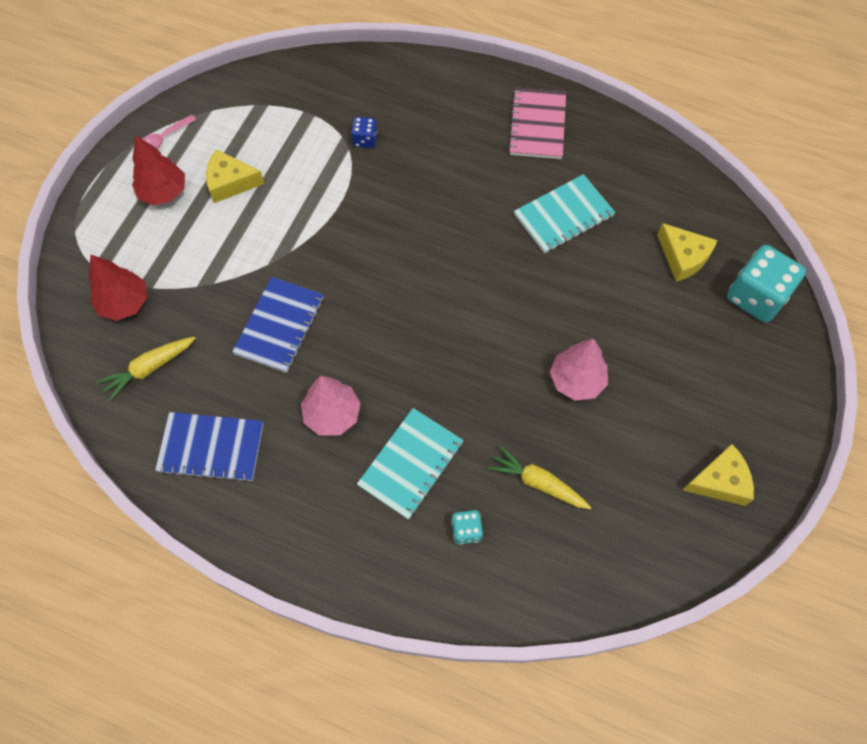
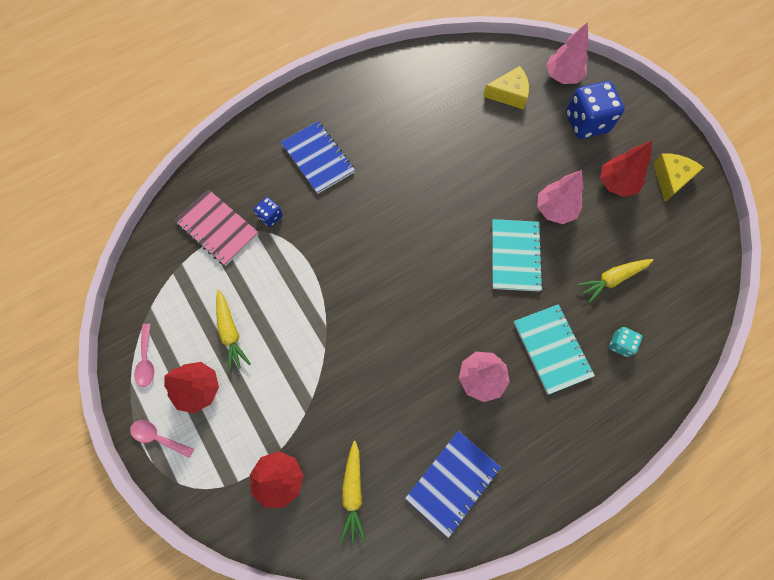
camera: 55 degrees left, 5 degrees up
(103, 192) = (158, 437): none -> pink spoon
(230, 182) = (230, 333): yellow cheese -> yellow carrot
(280, 326) = (384, 371): blue notebook -> blue notebook (318, 158)
(537, 125) = (347, 105): pink notebook -> pink notebook (217, 228)
(563, 216) = (429, 137): turquoise notebook -> turquoise notebook (515, 256)
(662, 425) = (616, 183): none -> red tree
(715, 353) = (586, 123): none -> blue dice
(756, 296) = (562, 76): turquoise dice -> pink tree

